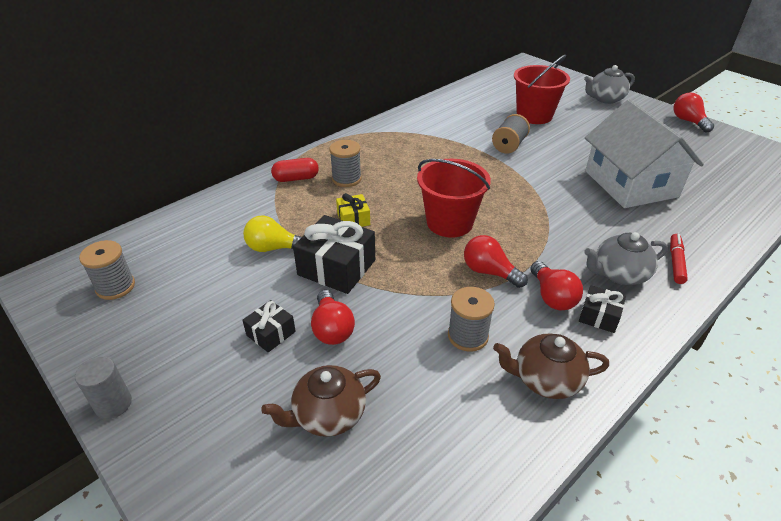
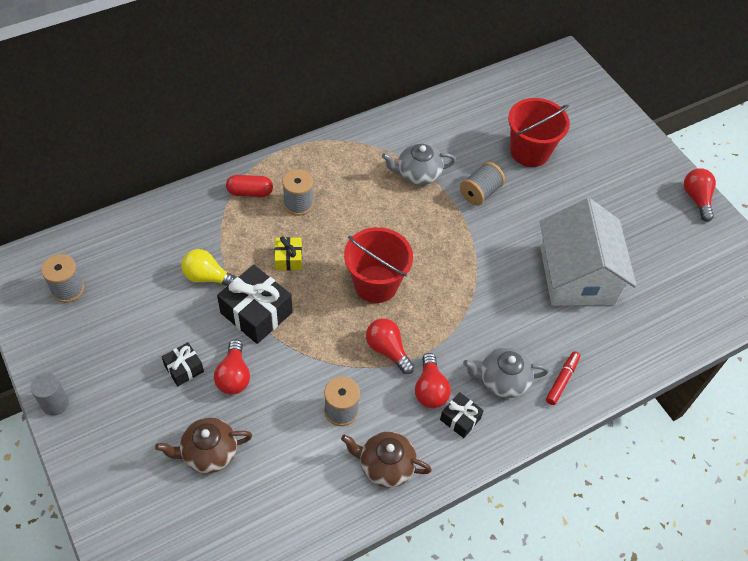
camera: 10 degrees right, 15 degrees up
(605, 99) = (624, 141): grey teapot -> grey teapot (417, 174)

